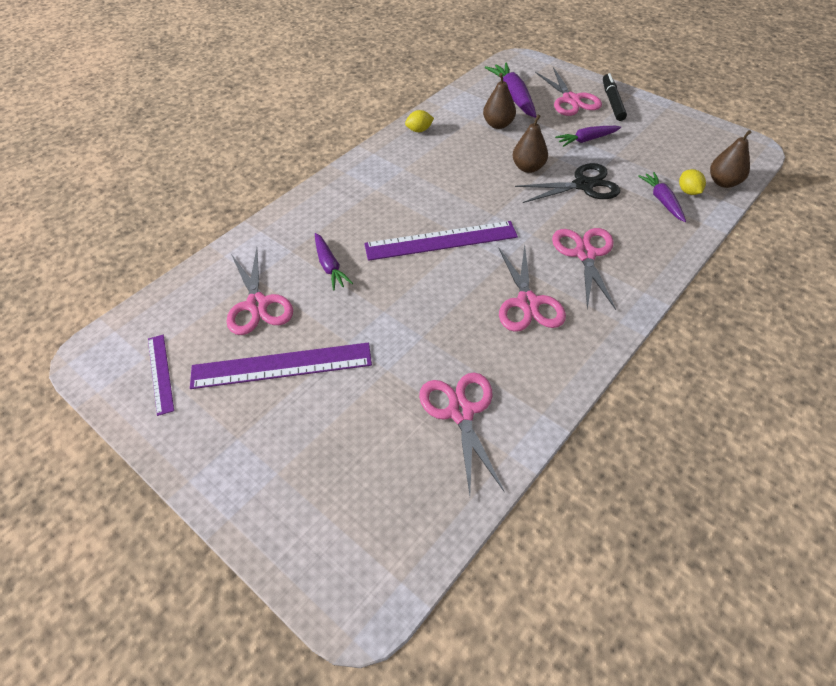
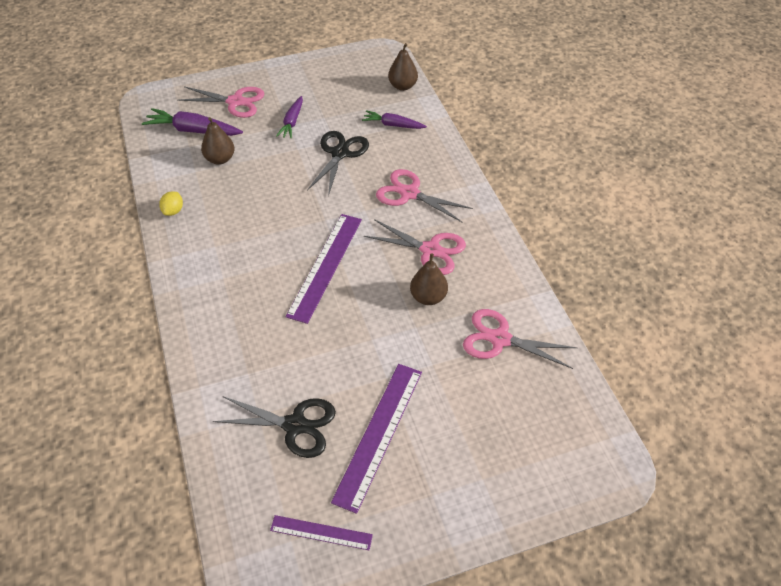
camera: 60 degrees left, 0 degrees up
(257, 304) = (295, 425): pink scissors -> black scissors
(329, 266) = (292, 353): purple carrot -> none
(528, 168) = (291, 171): brown pear -> brown pear (428, 297)
(612, 102) = (263, 82): black marker -> none
(688, 191) = (396, 107): yellow lemon -> none

